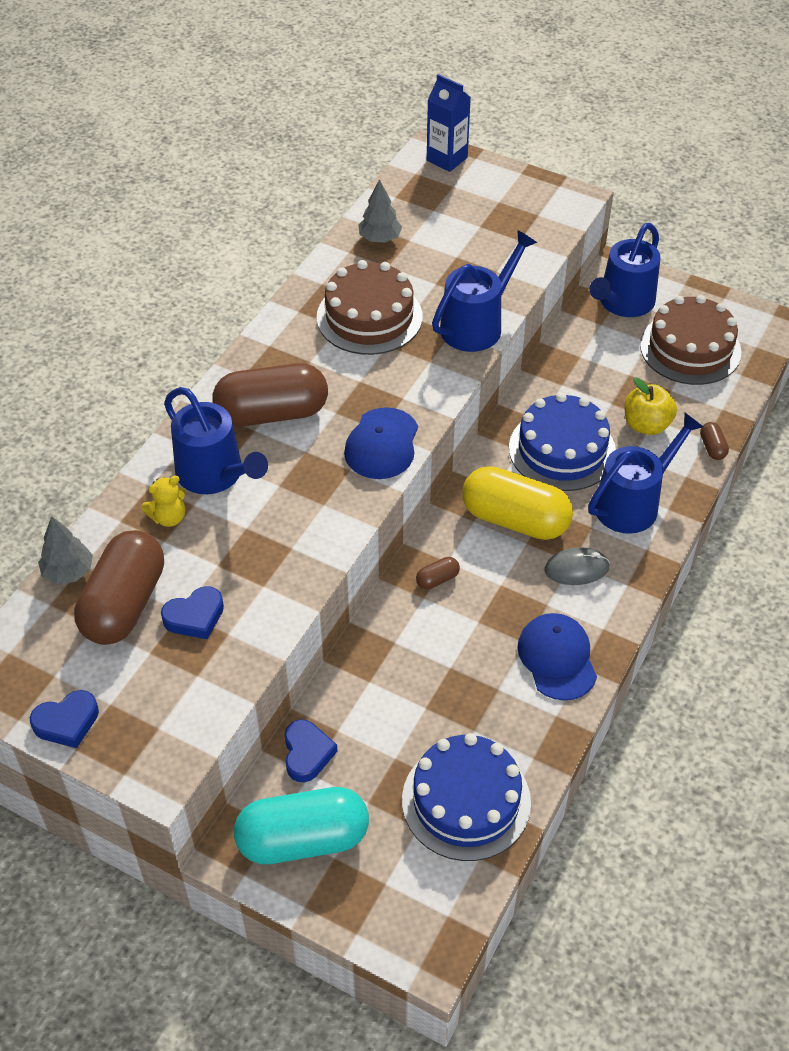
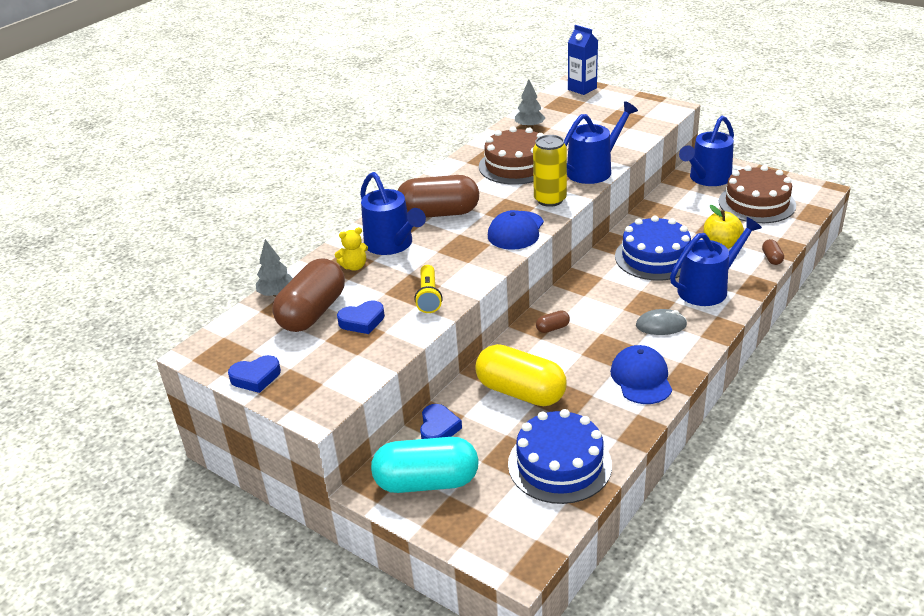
camera: 10 degrees right, 15 degrees down
(278, 569) = (429, 297): none -> yellow flashlight
(422, 384) = (550, 200): none -> yellow can
(515, 519) = (616, 295): yellow capsule -> yellow capsule (521, 392)

